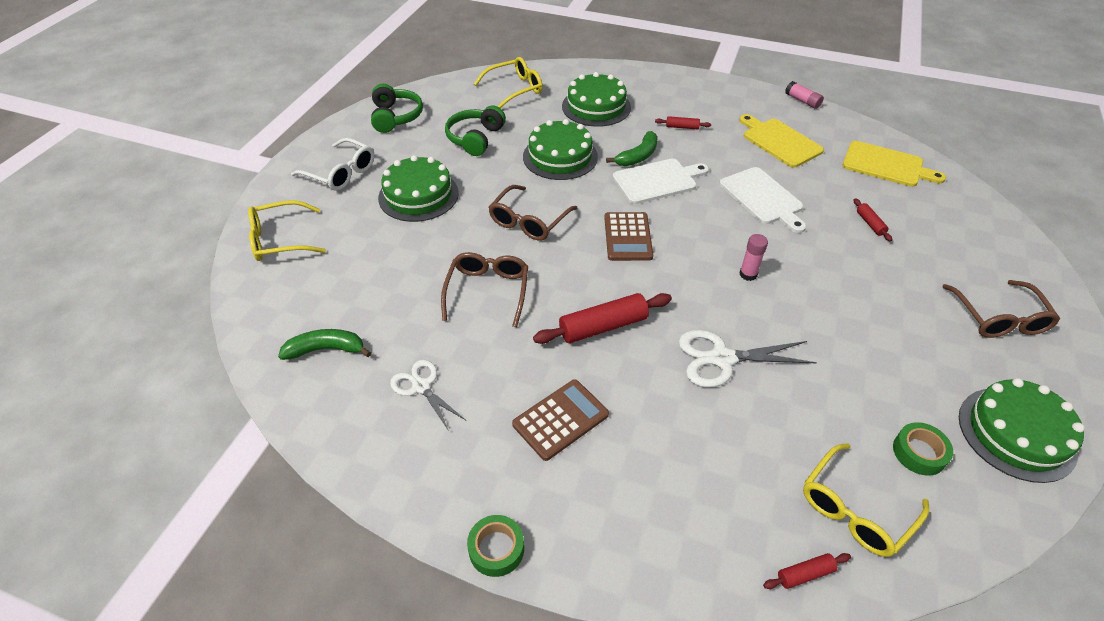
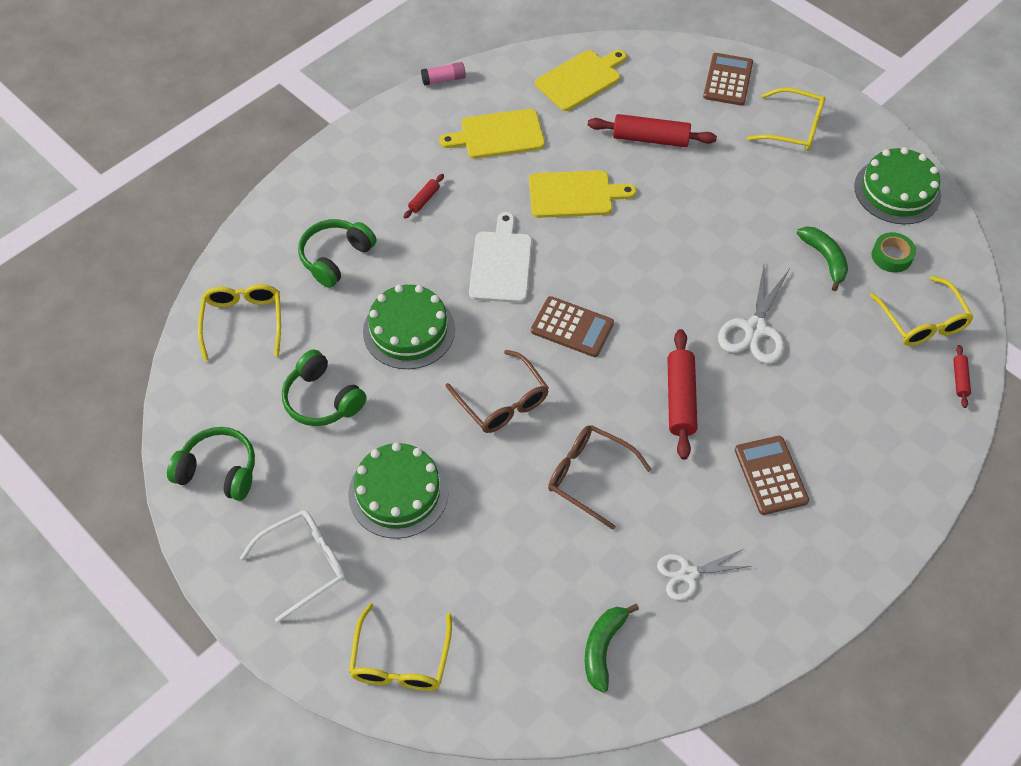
camera: 65 degrees left, 10 degrees up
(496, 549) = (876, 569): green tape -> none
(596, 107) = (335, 257): green cake -> green headphones
(638, 156) = (451, 261): green banana -> green banana (825, 259)
(748, 274) = (668, 260): pink glue stick -> none
(762, 198) = (574, 194): white cutting board -> yellow cutting board
(870, 223) = (650, 139): red rolling pin -> red rolling pin, size x2.00
(998, 318) = (793, 128): brown glasses -> yellow glasses
(999, 253) = (728, 80): none -> brown calculator

